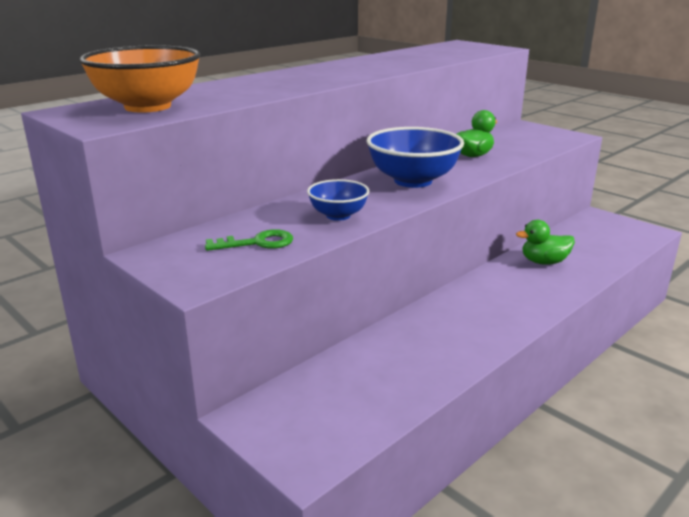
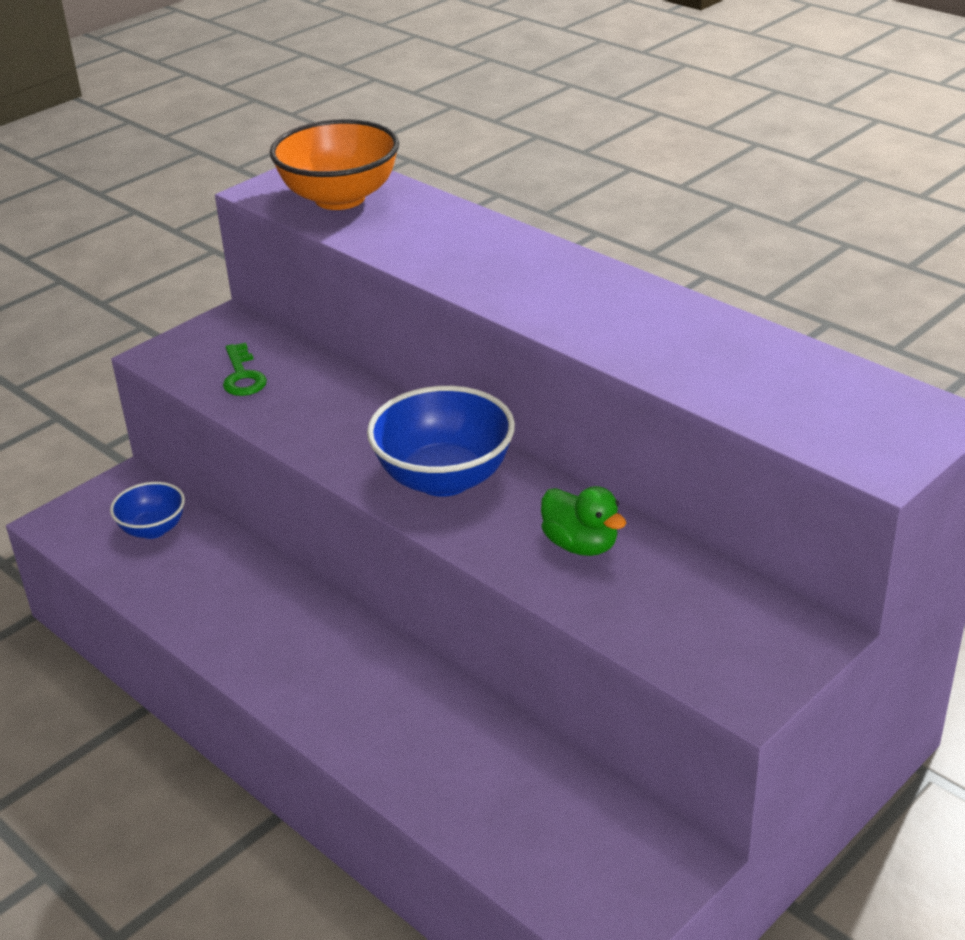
camera: 90 degrees right, 10 degrees up
(338, 215) = (315, 422): blue bowl -> blue bowl (153, 529)
(544, 262) = (455, 737): green duck -> none

